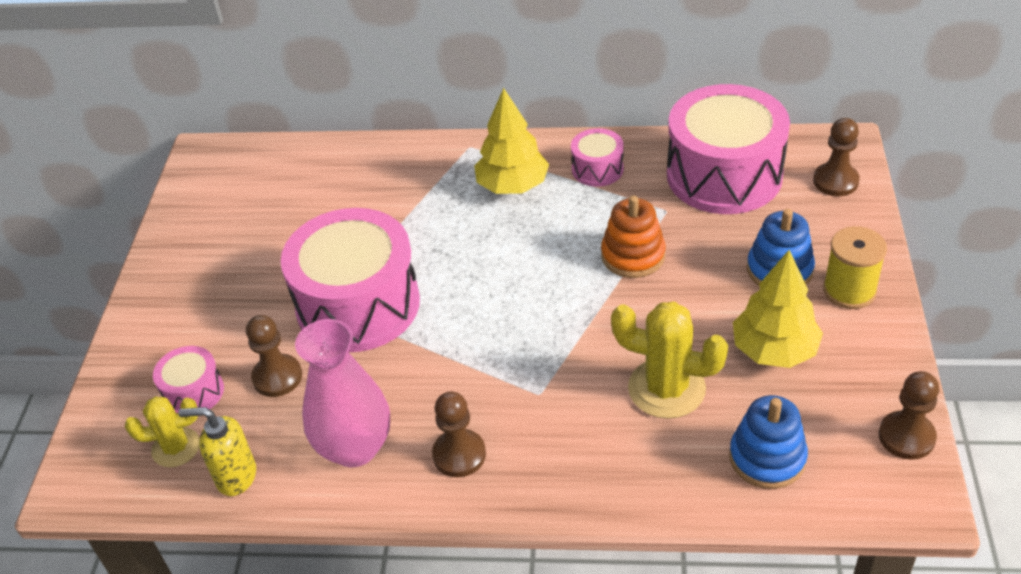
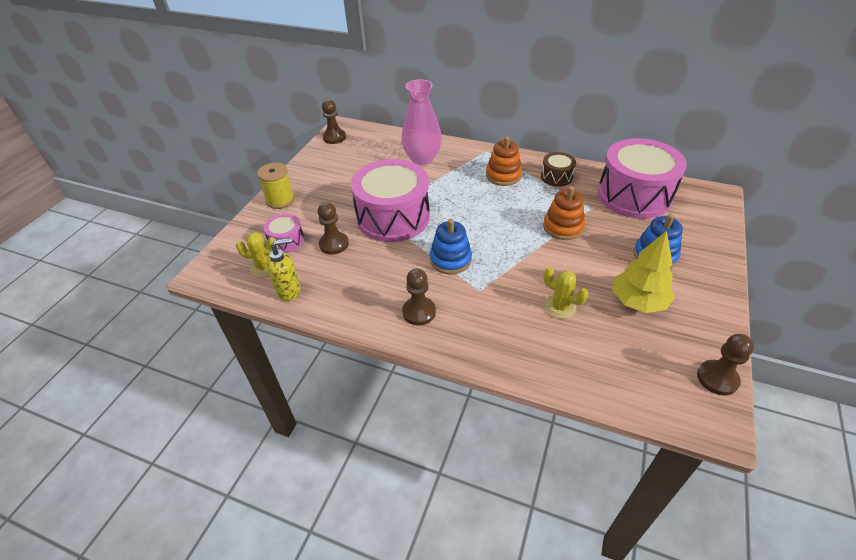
camera: 15 degrees right, 0 degrees up
(235, 476) = (289, 291): yellow soap dispenser -> yellow soap dispenser turned 135 degrees clockwise
(355, 448) = (360, 292): pink vase -> pink vase (422, 159)
(512, 186) = (503, 175): yellow tree -> orange stacking toy
(597, 169) = (556, 177): pink drum -> brown drum
(666, 388) = (560, 307): yellow cactus -> yellow cactus, size x0.63
(767, 458) = (614, 366): blue stacking toy -> blue stacking toy (450, 260)
(835, 181) = (706, 213): brown pawn -> brown pawn (334, 137)
(849, 290) = (699, 278): yellow spool -> yellow spool (280, 200)

